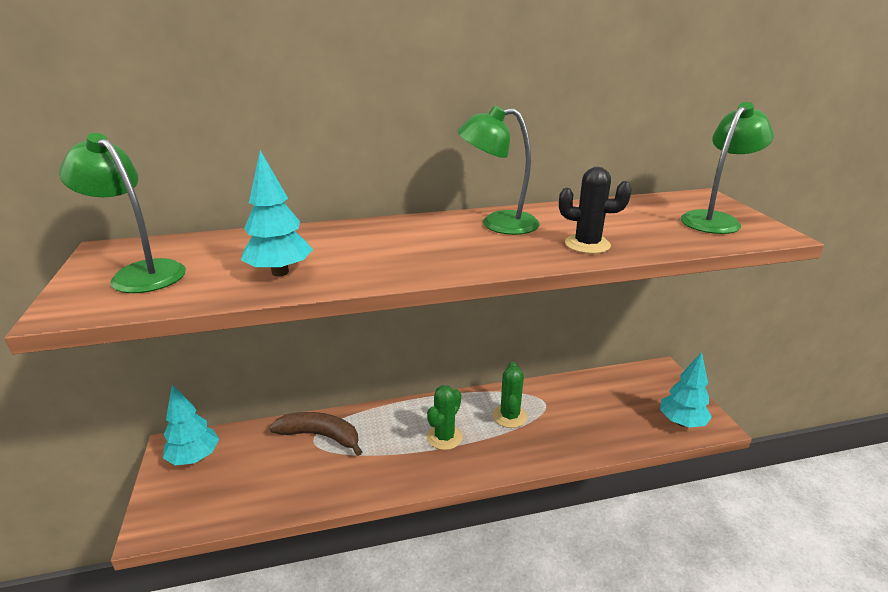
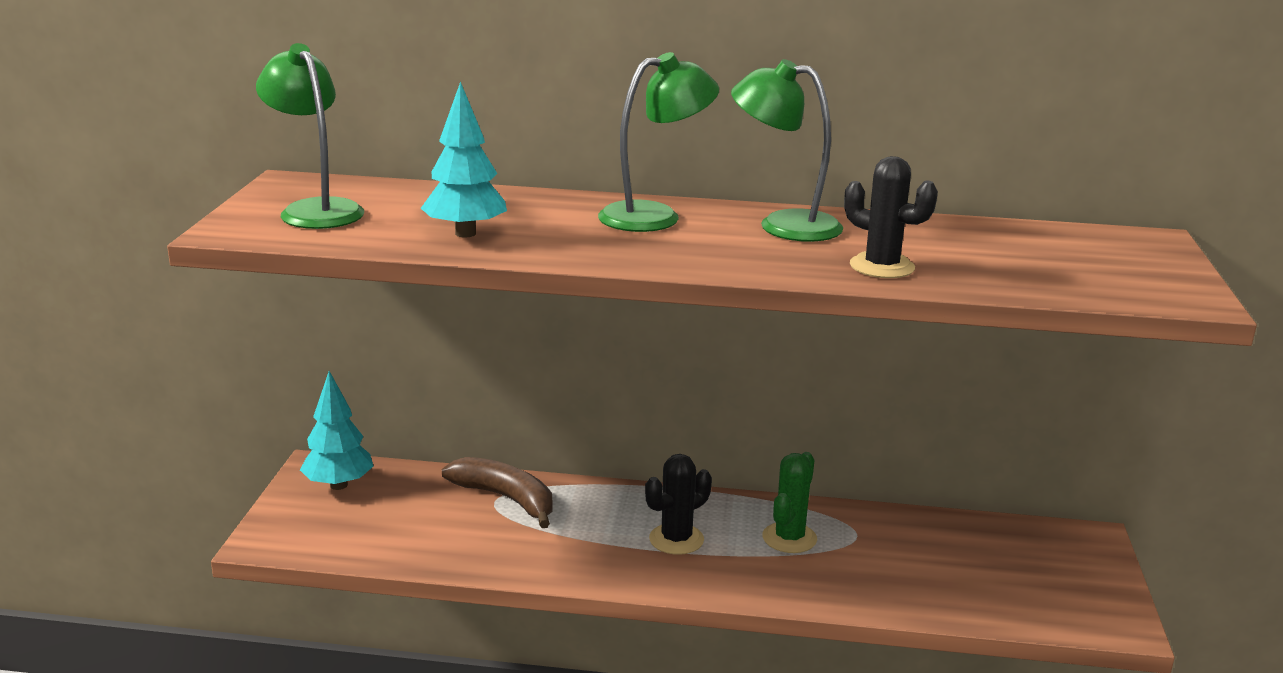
camera: 20 degrees right, 5 degrees down
(444, 437) = (676, 539): green cactus -> black cactus
(681, 422) = (1066, 609): turquoise tree -> none
(715, 219) = (1121, 269): green lamp -> green lamp (655, 216)

